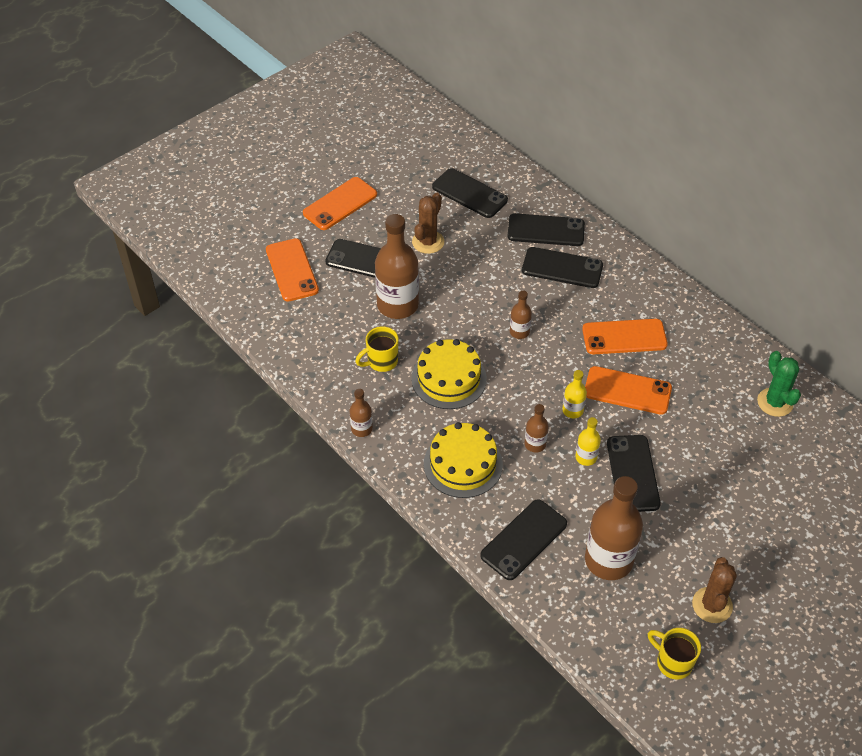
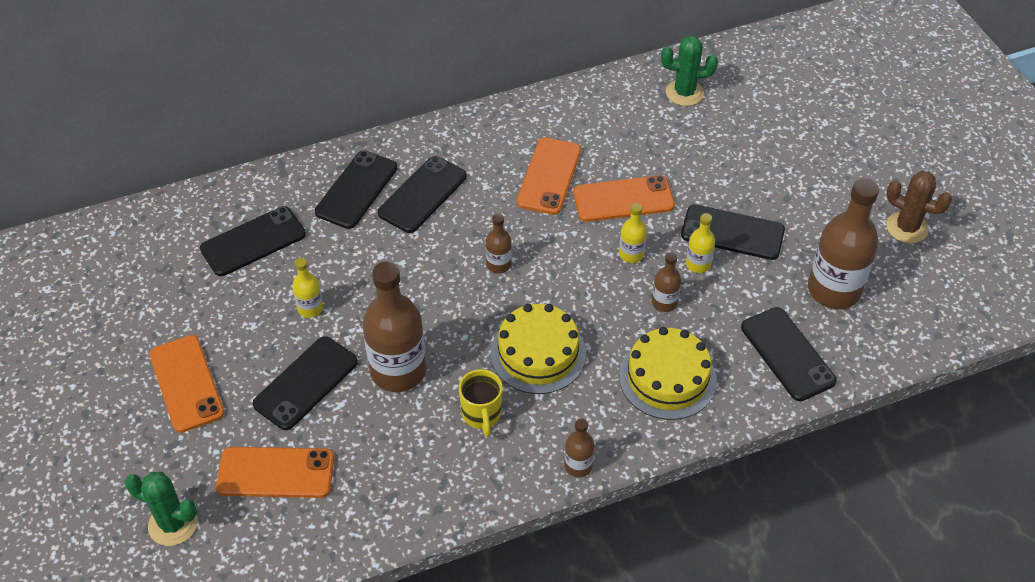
camera: 70 degrees left, 0 degrees up
(237, 236) = (173, 524): none -> green cactus
(428, 242) = (310, 308): brown cactus -> yellow bottle
(627, 391) = (623, 199): orange phone -> orange phone turned 45 degrees clockwise
(672, 662) = (963, 280): yellow mug -> none

